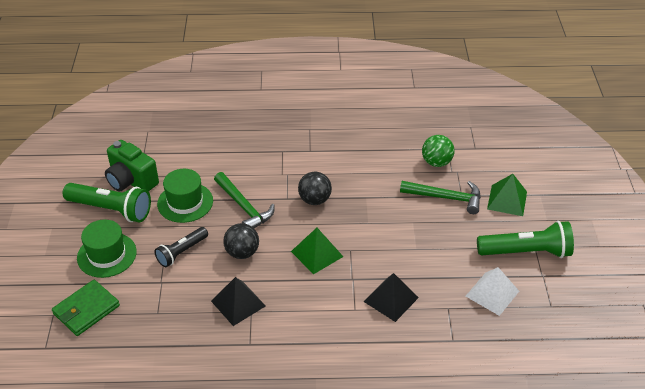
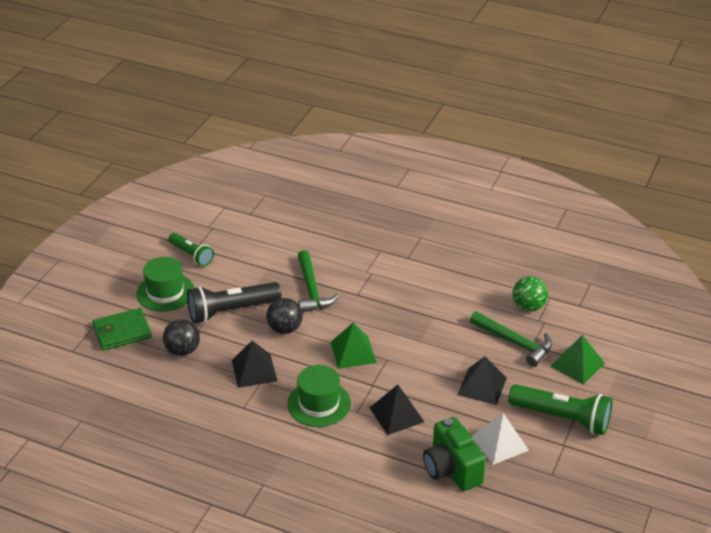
camera: 25 degrees right, 5 degrees down
(111, 210) = (191, 255): green flashlight -> green flashlight, size x0.62
(131, 181) = (224, 235): green camera -> green camera (452, 469)
(181, 252) = (231, 311): black flashlight -> black flashlight, size x1.62
(185, 202) = (260, 269): green hat -> green hat (319, 403)
(314, 200) = (382, 304): black ball -> black ball (182, 350)
(445, 246) = (482, 386): none -> black pyramid

